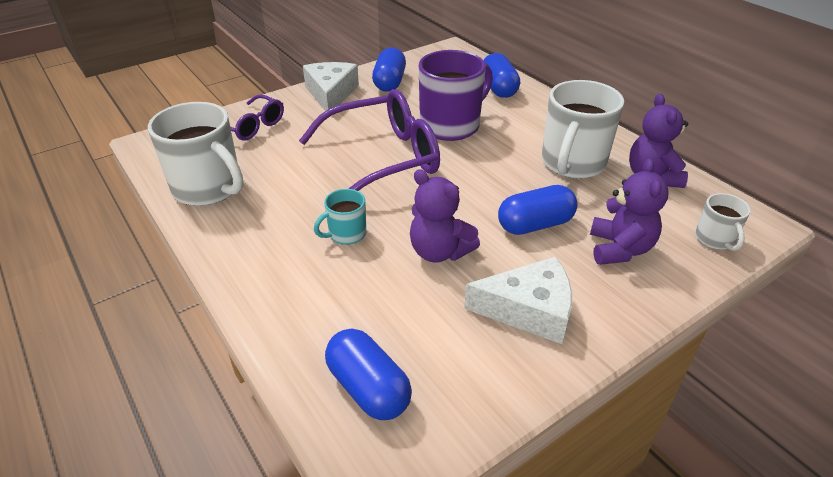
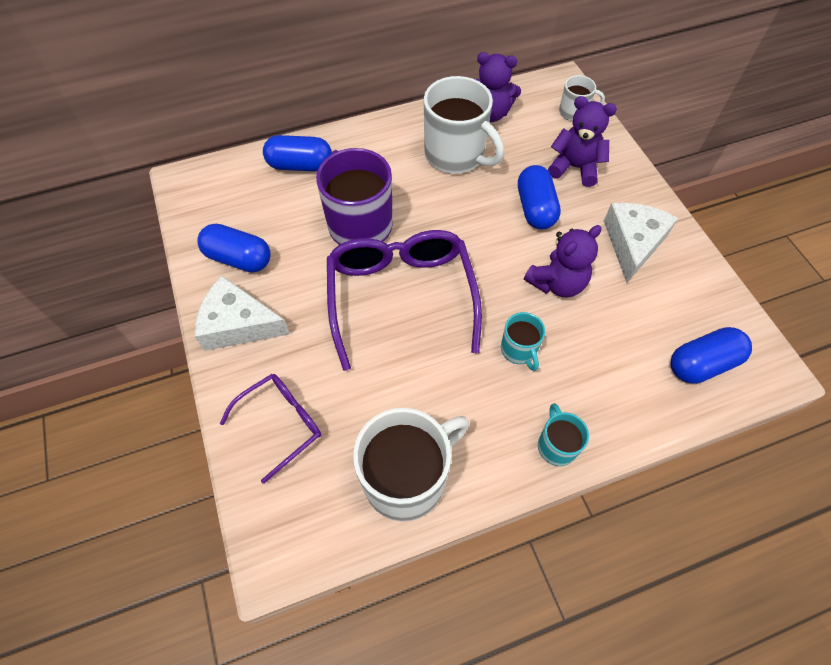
camera: 75 degrees left, 20 degrees up
(244, 270) = (556, 446): none -> turquoise mug

